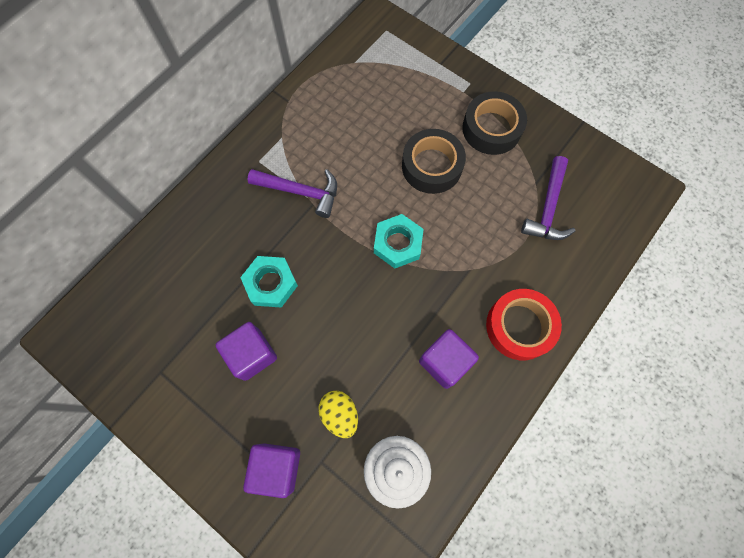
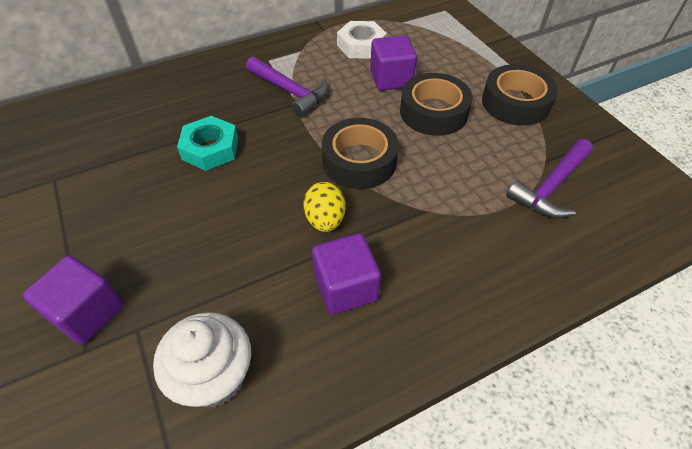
camera: 25 degrees right, 20 degrees down
(252, 354) = (147, 198): purple cube -> purple cube (391, 79)
(333, 109) = (361, 45): none -> white nut
(340, 414) = (192, 289): yellow egg -> yellow egg (325, 220)
(397, 244) = (359, 161): turquoise nut -> black tape
(519, 326) = (459, 288): red tape -> none

